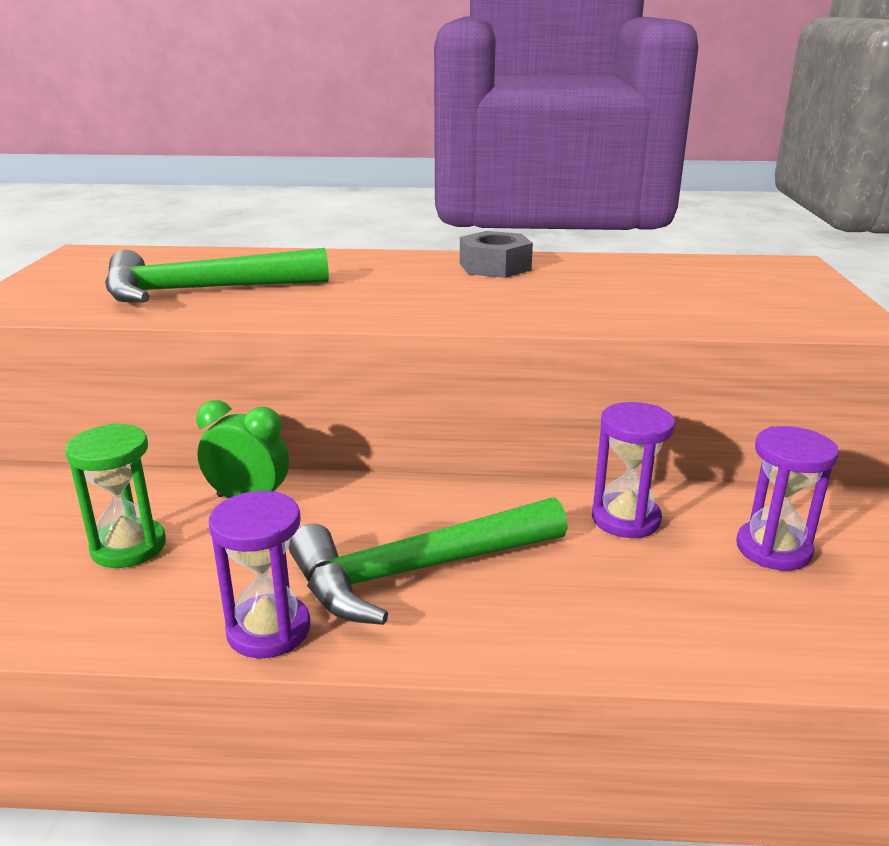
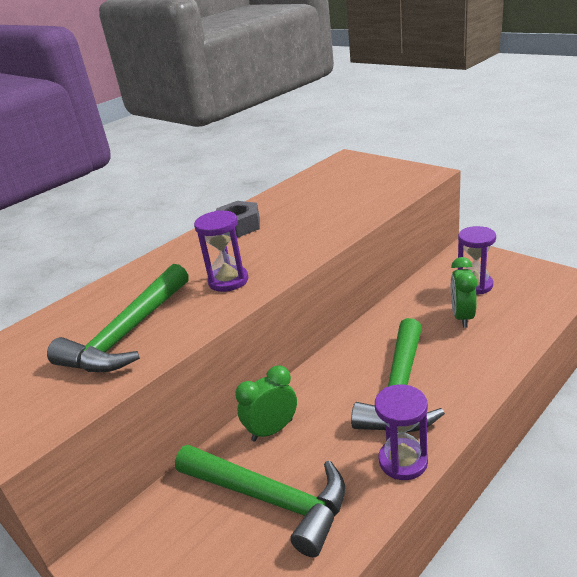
camera: 45 degrees left, 5 degrees up
(128, 547) = (269, 498): green hourglass -> green hammer
(625, 519) = (418, 311): purple hourglass -> purple hourglass (228, 281)
(666, 567) = (462, 317): none -> green clock

